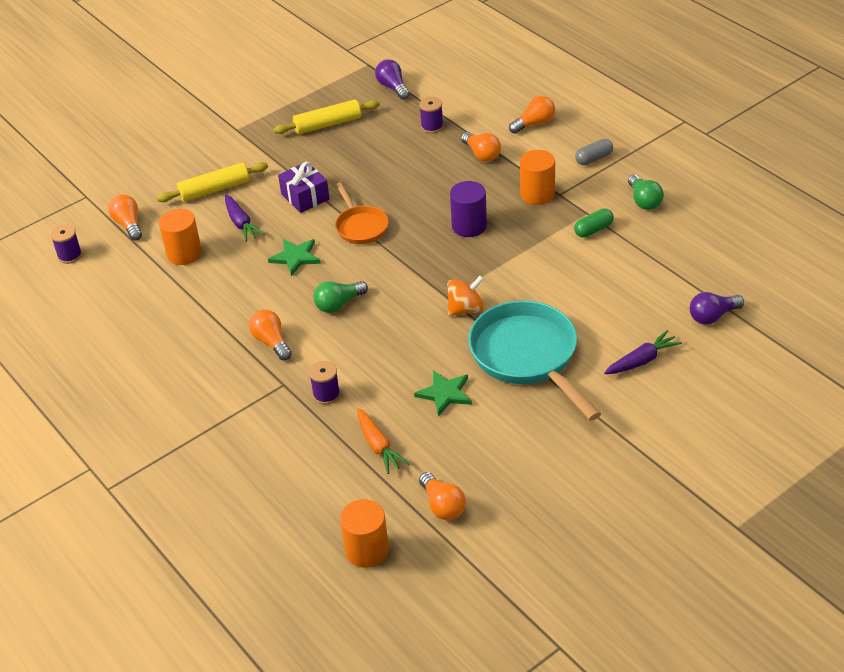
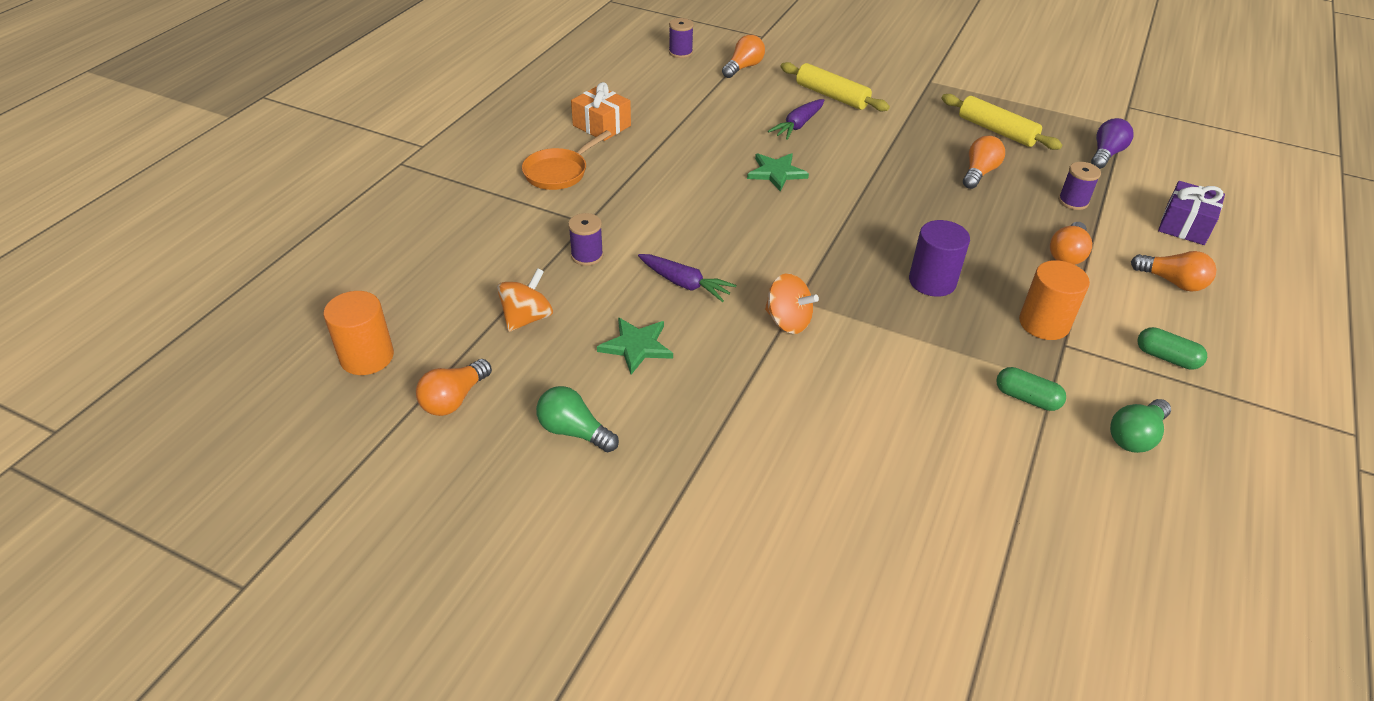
camera: 60 degrees right, 0 degrees up
(150, 339) = (601, 125): none -> orange gift
(184, 253) = (729, 107): orange cylinder -> none
(271, 342) = (642, 196): orange light bulb -> orange light bulb (979, 173)
(305, 197) = (872, 151): purple gift -> purple gift (1184, 225)
(338, 304) = (727, 222): green light bulb -> green light bulb (574, 431)
(360, 226) = (859, 201): orange pan -> orange pan (559, 172)
(378, 446) = (527, 318): orange carrot -> orange spinning top
(527, 356) = (742, 402): turquoise pan -> none
(594, 159) = (1166, 358): grey capsule -> green capsule
(642, 360) = (809, 528): purple carrot -> purple carrot (685, 284)
(713, 316) = (960, 593): purple light bulb -> none

